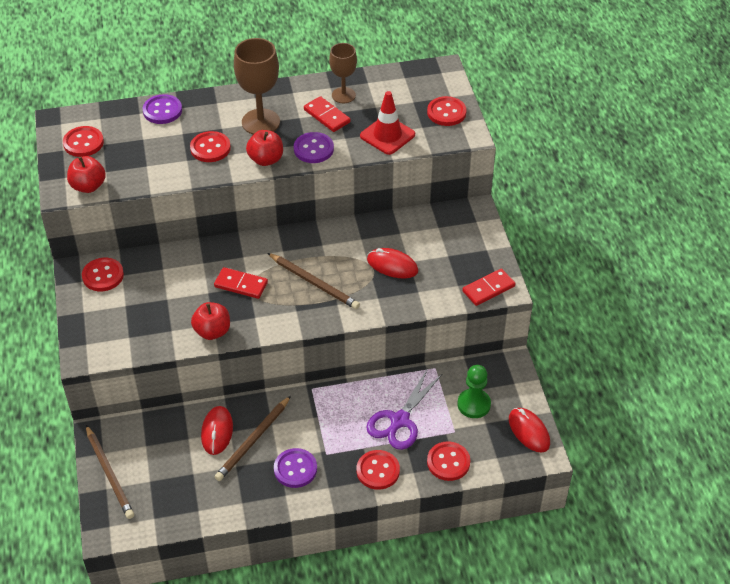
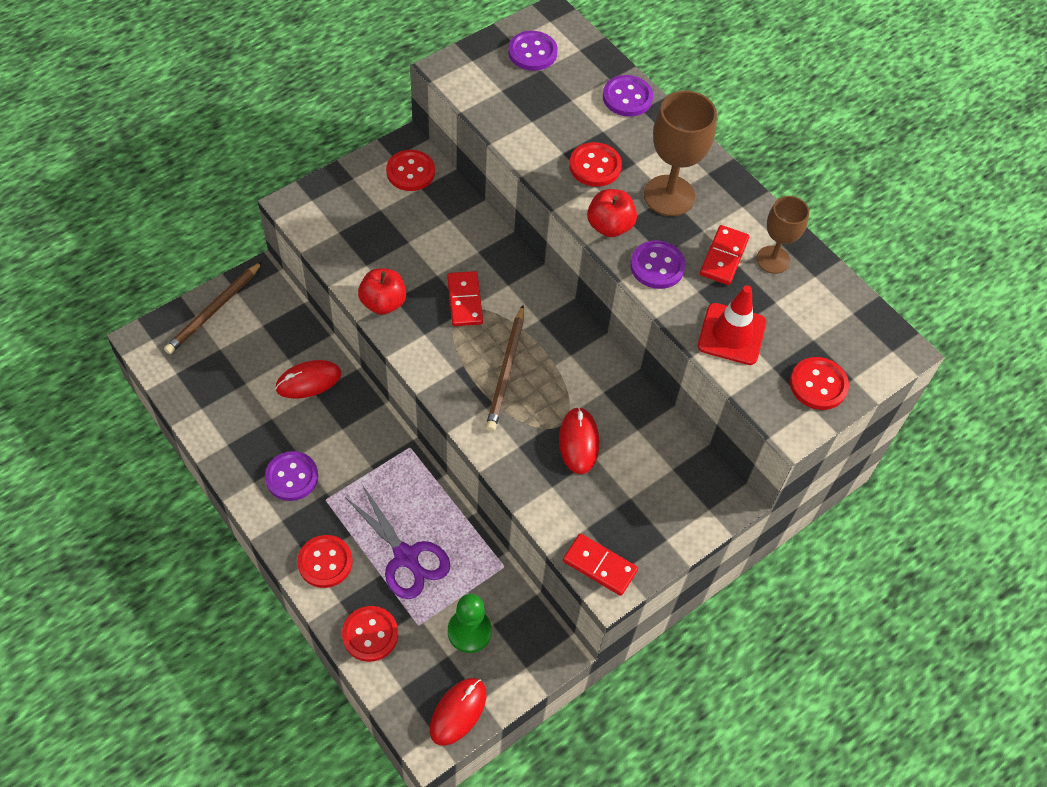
camera: 60 degrees right, 10 degrees up
(83, 143) = (532, 52): red button -> purple button
(88, 186) = (470, 85): red apple -> none
(253, 440) = (312, 420): brown pencil -> none
(399, 421) = (406, 557): purple scissors -> purple scissors turned 135 degrees counterclockwise

